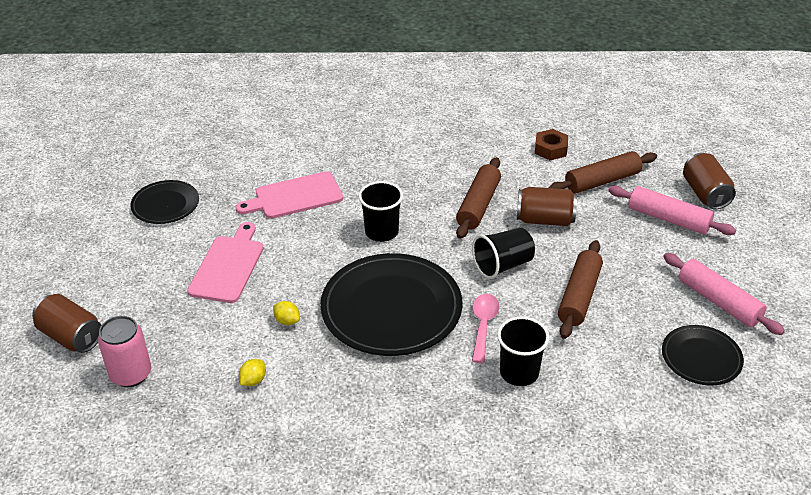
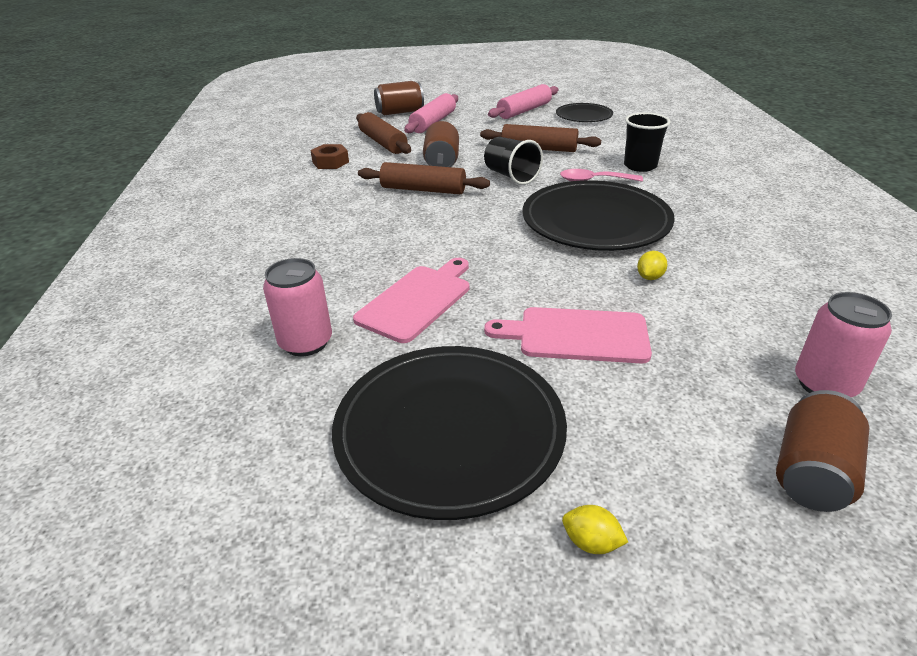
camera: 95 degrees left, 5 degrees down
(165, 205) = (449, 431): black plate -> black plate, size x1.86
(253, 380) = (752, 287): yellow lemon -> yellow lemon (591, 543)
(264, 152) = (306, 342): none -> pink can
(295, 196) = (417, 300): pink cutting board -> pink cutting board turned 120 degrees counterclockwise
(381, 232) = (477, 235): black cup -> none

